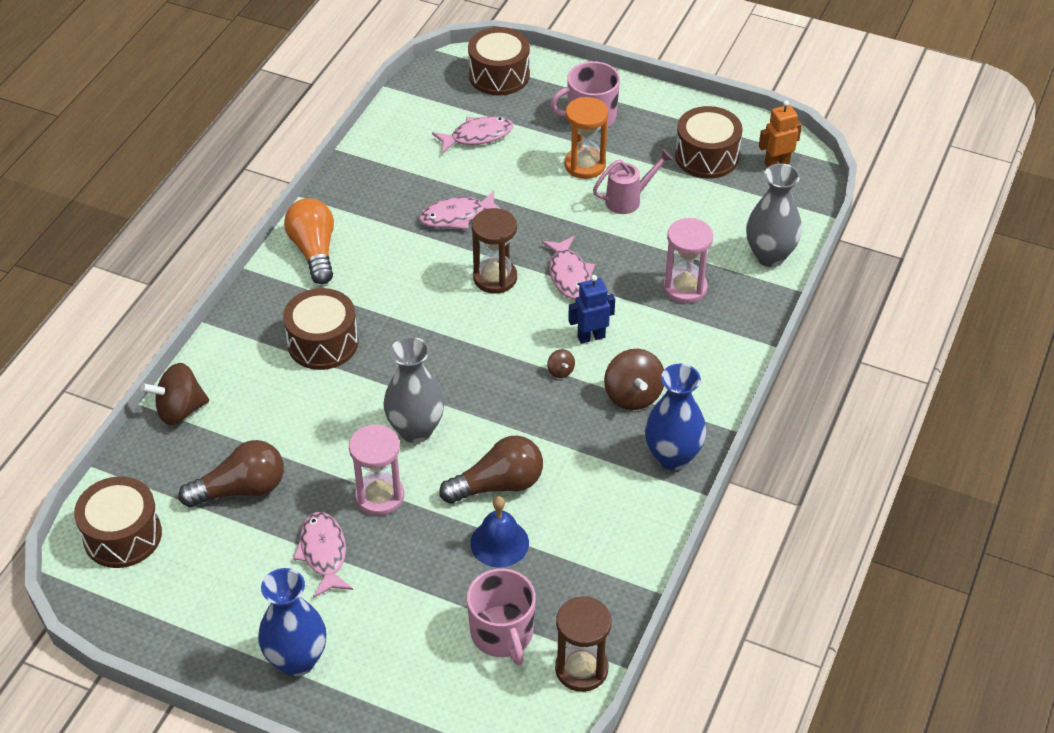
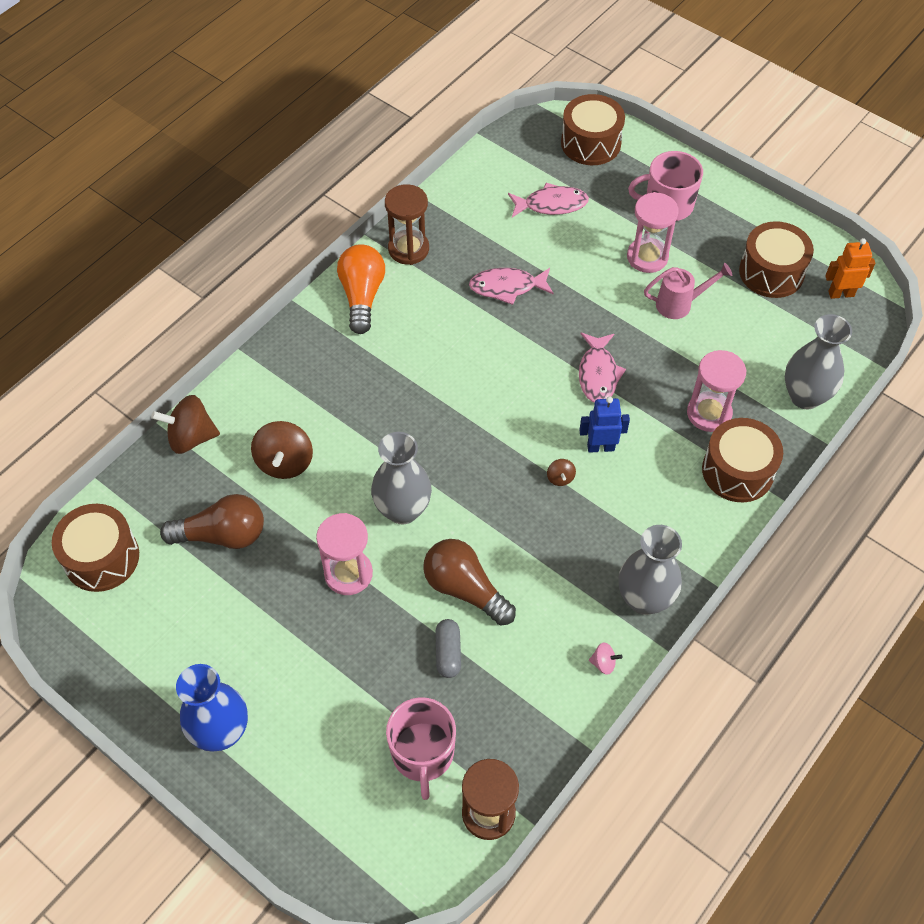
camera: 15 degrees right, 10 degrees up
(323, 343) = (342, 396): brown drum -> brown drum (737, 471)
(323, 553) = (278, 622): pink fish -> none
(495, 278) = (525, 362): brown hourglass -> brown hourglass (408, 249)
(498, 485) = (465, 589): brown light bulb -> brown light bulb turned 135 degrees counterclockwise
(499, 543) = (448, 653): blue bell -> grey capsule
(585, 165) = (647, 257): orange hourglass -> pink hourglass
(633, 395) = (624, 521): brown spinning top -> brown spinning top (285, 462)
(651, 519) = (603, 663): none -> pink spinning top
(672, 457) = (644, 599): blue vase -> grey vase

